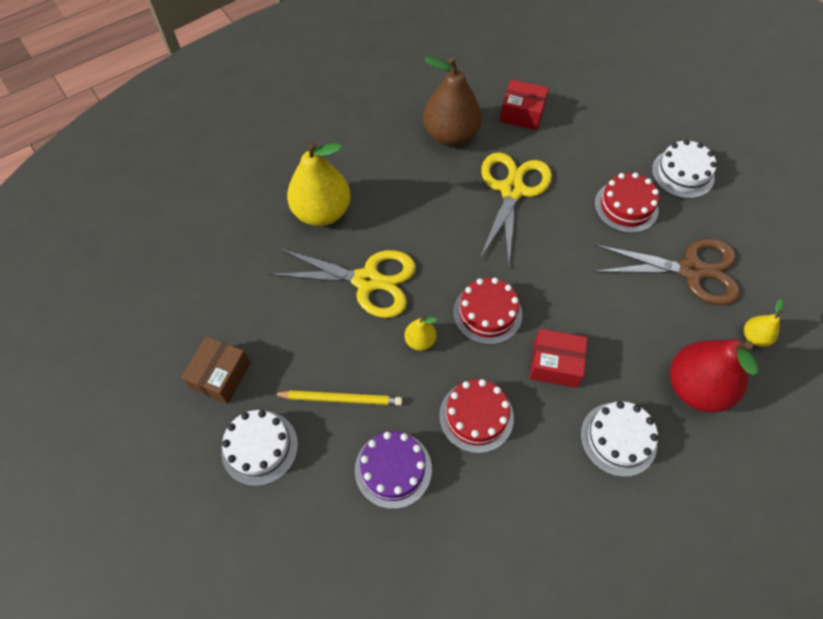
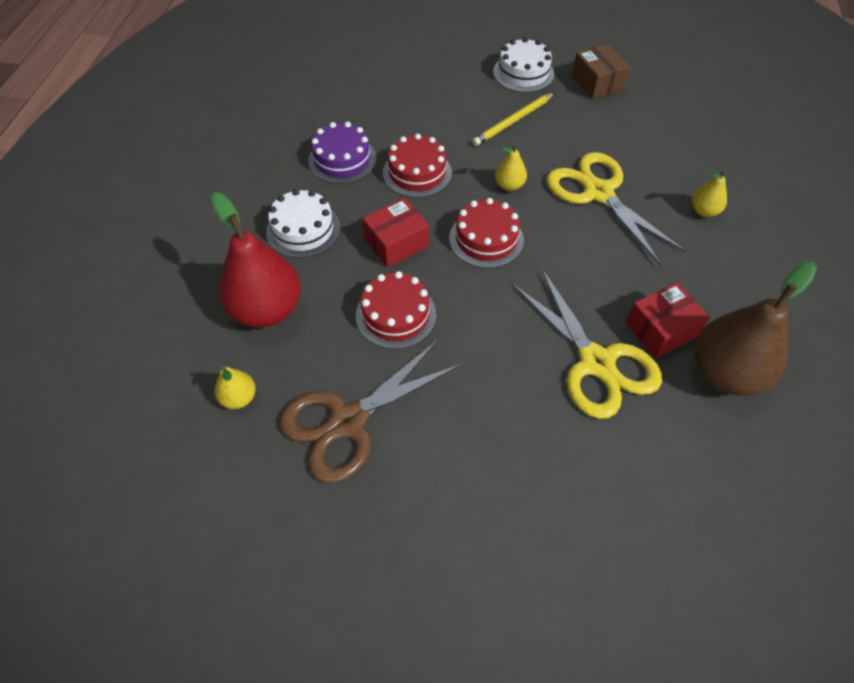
camera: 135 degrees right, 5 degrees down
(322, 212) = (704, 211): yellow pear -> yellow pear, size x0.47
(367, 281) = (598, 193): yellow scissors -> yellow scissors turned 90 degrees clockwise
(393, 469) = (435, 114): purple cake -> purple cake (342, 159)
(522, 114) = (703, 471): red box -> red box (661, 329)
(626, 206) = (474, 443): red cake -> red cake (396, 315)
(682, 173) = (453, 553): white cake -> none

